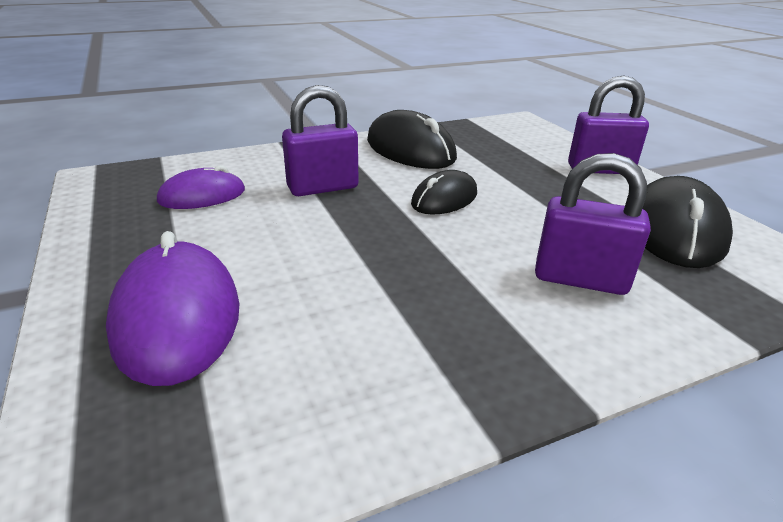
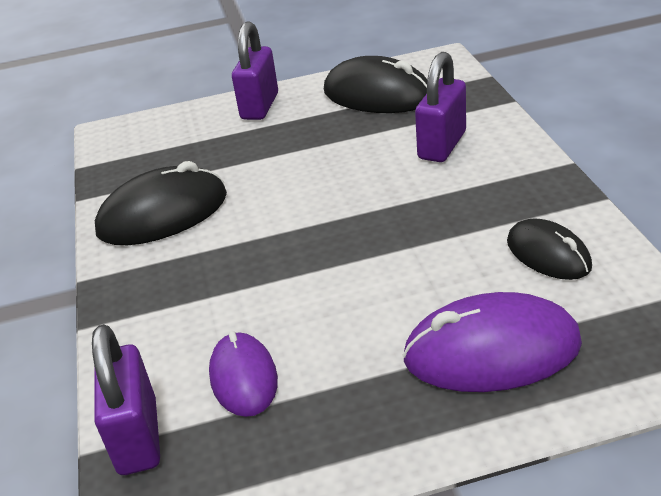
camera: 75 degrees left, 5 degrees up
(323, 188) = (249, 278): purple padlock -> purple padlock (138, 437)
(444, 199) = (298, 197): black mouse -> black mouse (548, 254)

